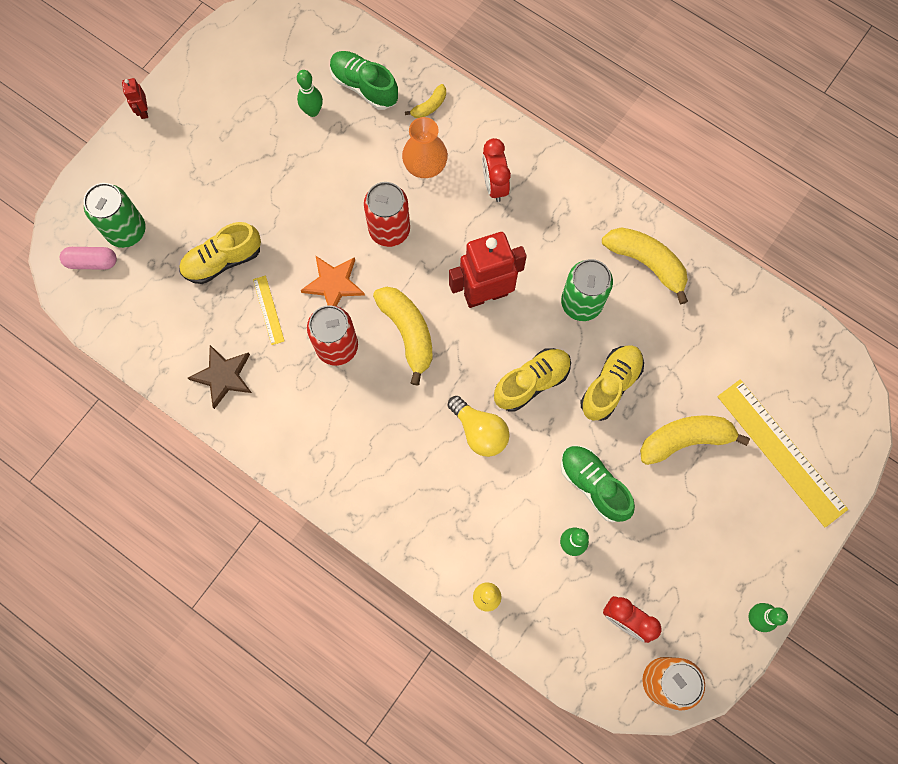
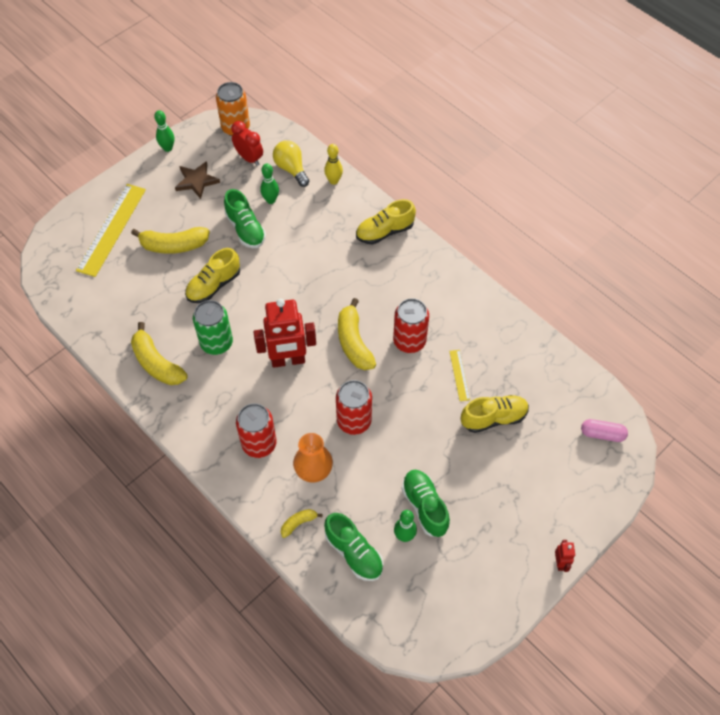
camera: 170 degrees left, 15 degrees down
(126, 230) = (573, 455): green can -> none
(223, 376) = (497, 334): brown star -> brown star (196, 181)
(294, 145) = (424, 506): none -> green shoe
(333, 284) = (405, 386): orange star -> none
(479, 431) = (315, 271): yellow light bulb -> yellow light bulb (291, 169)
(494, 185) = (259, 444): red clock -> red can
(531, 382) = (270, 296): yellow shoe -> yellow shoe (385, 232)
(781, 452) = (111, 229): yellow ruler -> yellow ruler turned 45 degrees clockwise

